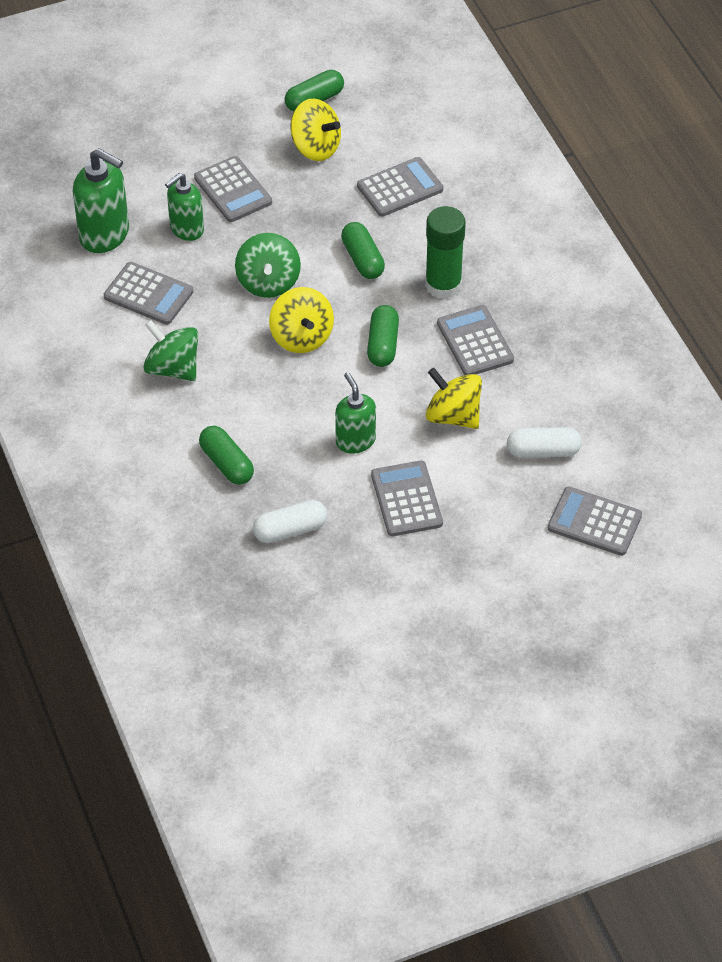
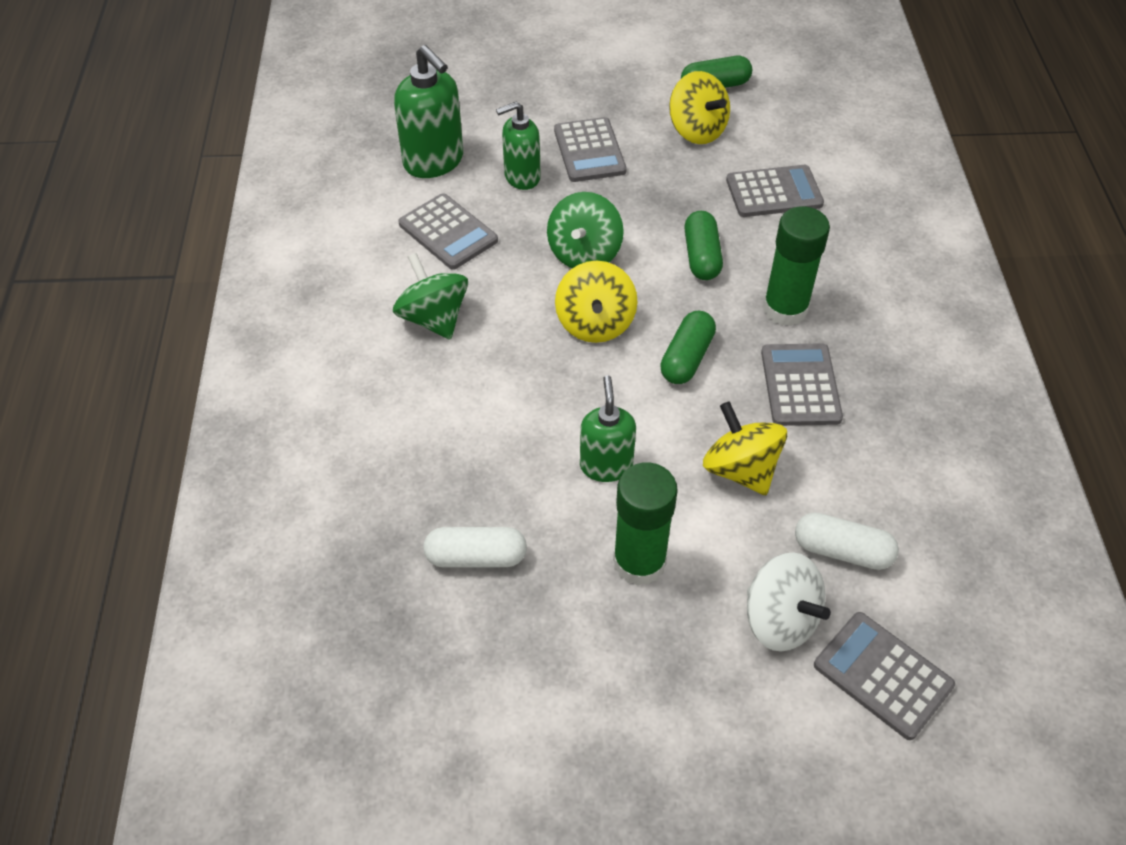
camera: 20 degrees right, 0 degrees up
(226, 463) = (439, 448): green capsule -> none
(406, 499) = (639, 562): grey calculator -> green glue stick
(516, 508) = (780, 620): none -> white spinning top

